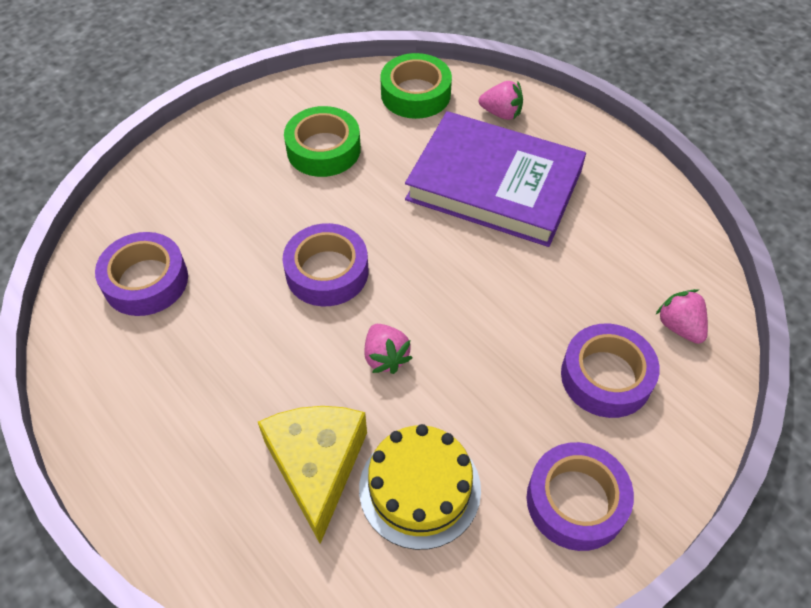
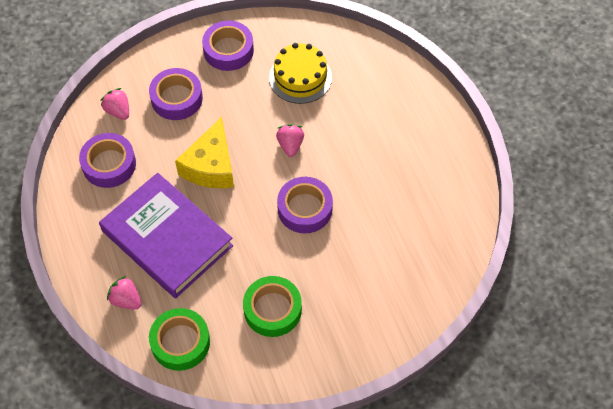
camera: 160 degrees left, 5 degrees up
(146, 281) = (421, 239): purple tape -> purple tape (109, 164)
(317, 466) = (347, 102): yellow cheese -> yellow cheese (211, 166)
(679, 326) = (118, 111): pink strawberry -> pink strawberry turned 150 degrees clockwise

